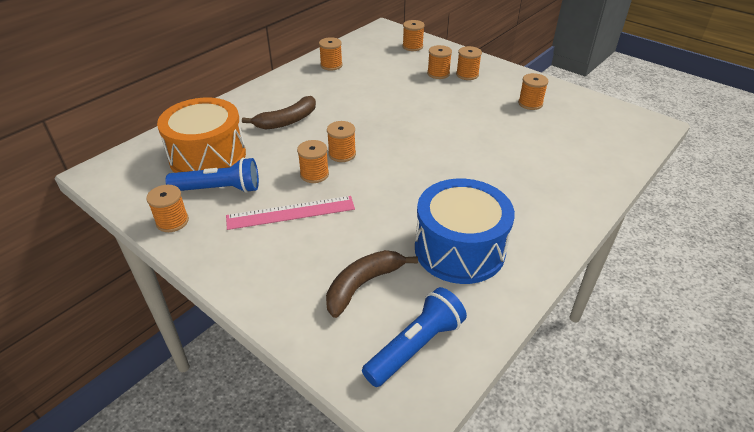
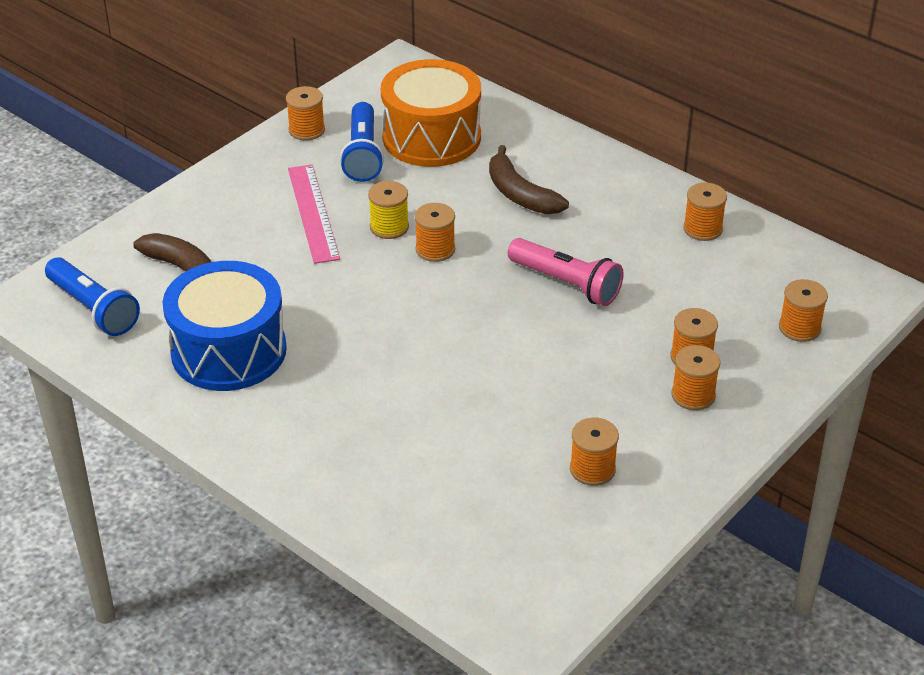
camera: 90 degrees right, 0 degrees up
(314, 174) = (389, 227): orange spool -> yellow spool
(378, 107) = (566, 284): none -> pink flashlight

